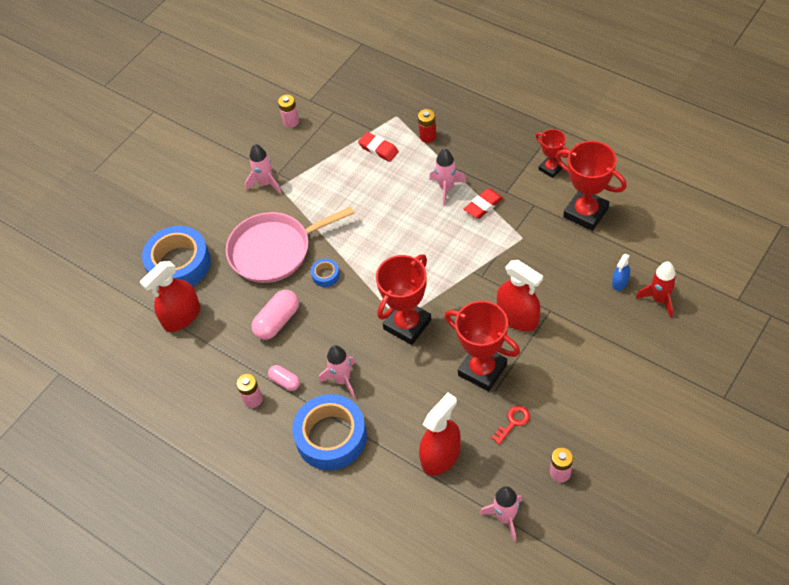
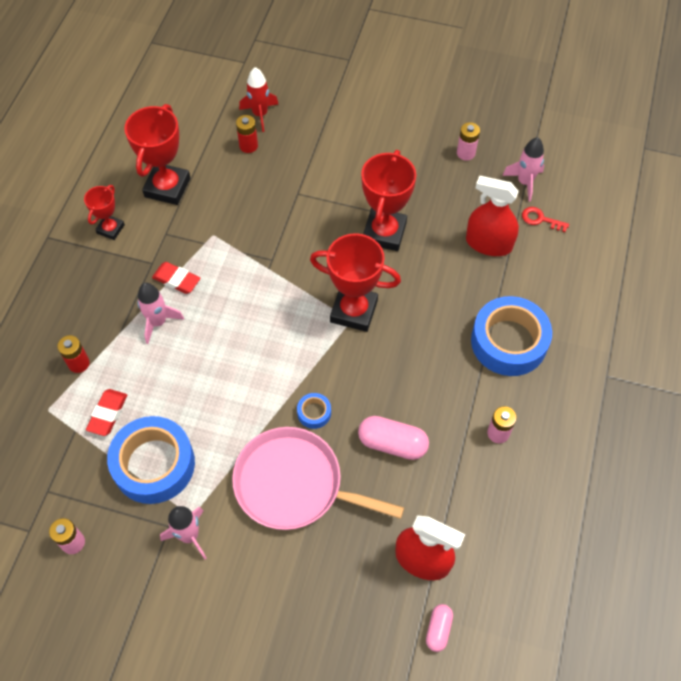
camera: 115 degrees left, 5 degrees up
(179, 264) = (347, 599): blue tape -> blue tape (154, 464)
(274, 250) = (294, 484): pink pan -> pink pan turned 150 degrees clockwise
(285, 381) = (464, 408): pink capsule -> pink capsule (438, 629)
(342, 380) = (441, 352): pink rocket -> none
(513, 422) = (431, 196): red key -> red key (540, 219)
(518, 317) = (314, 217): red spray bottle -> none
(620, 282) = (248, 146): blue spray bottle -> red battery

